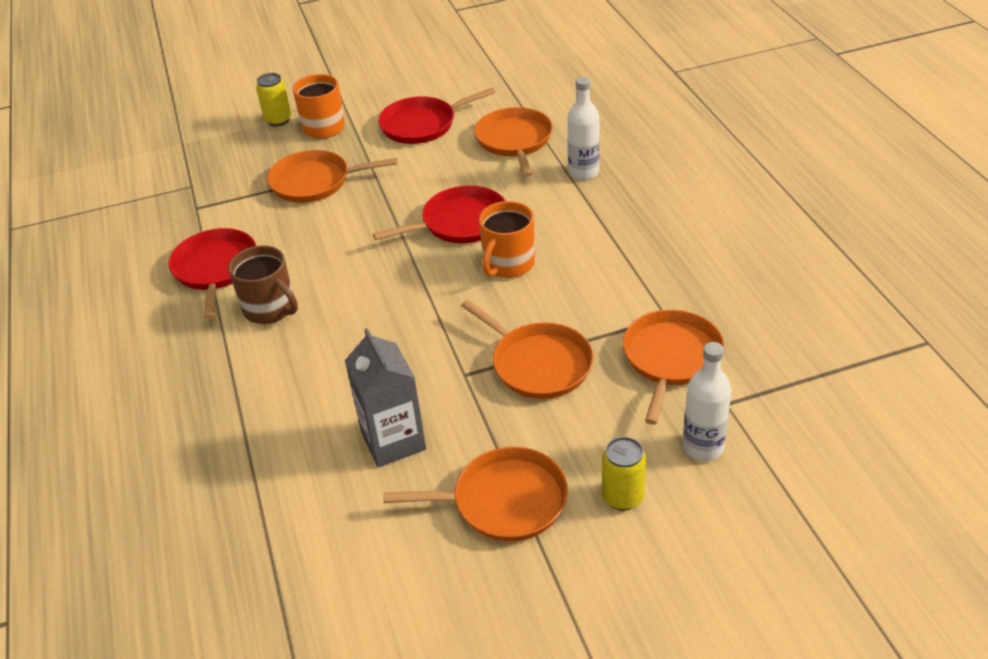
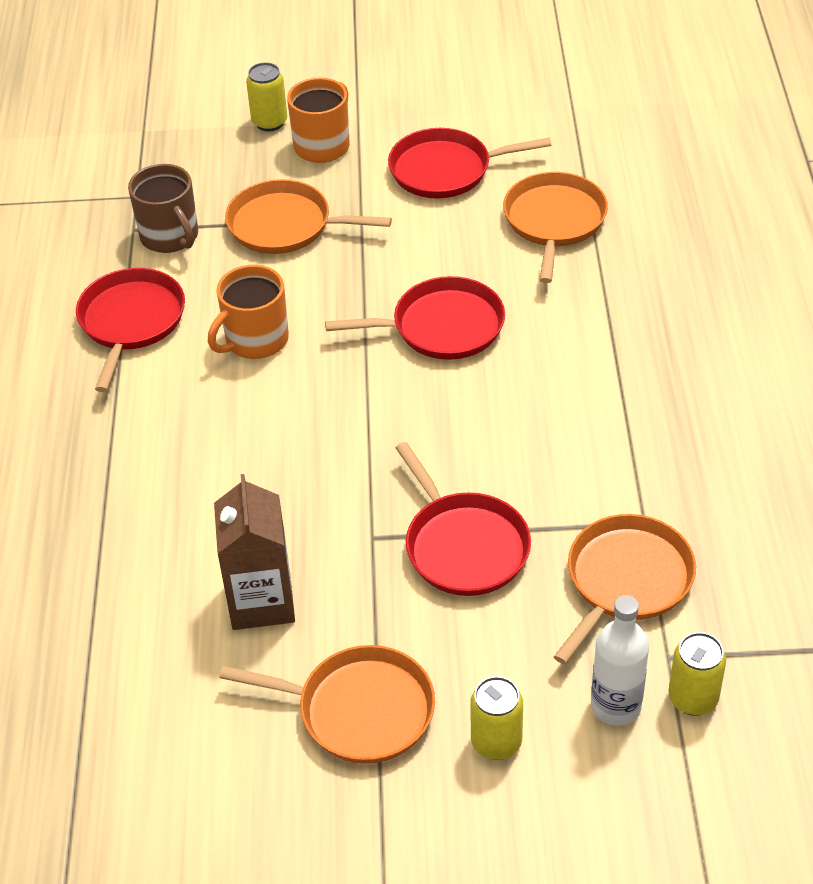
camera: 15 degrees right, 5 degrees up
(270, 309) = (177, 392): brown mug -> brown mug (170, 236)
(393, 441) = (261, 601): grey carton -> brown carton
(508, 264) = (479, 400): orange mug -> orange mug (255, 340)
(538, 364) = (463, 546): orange pan -> red pan
(583, 172) = (624, 290): white bottle -> none
(758, 427) = (693, 698): none -> yellow can

